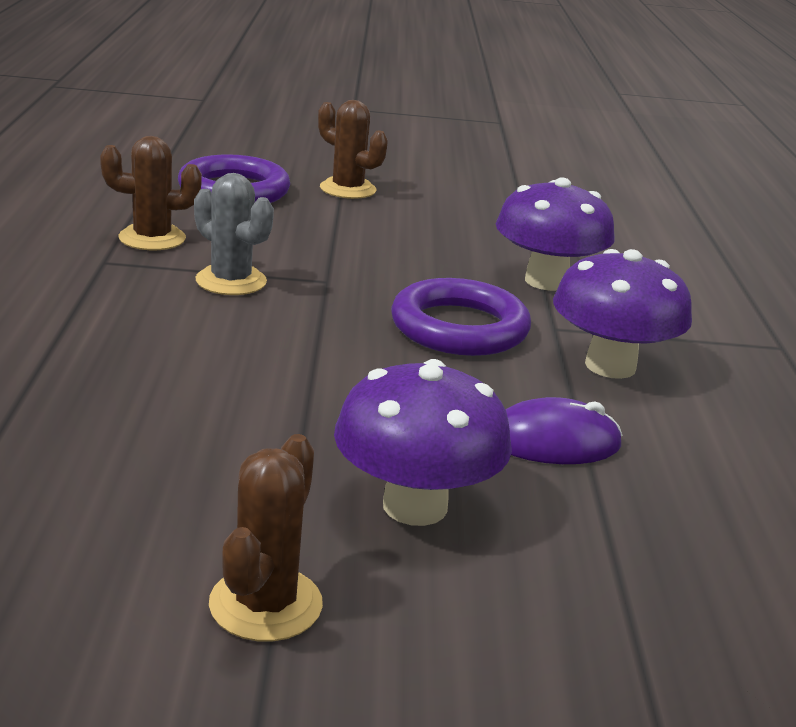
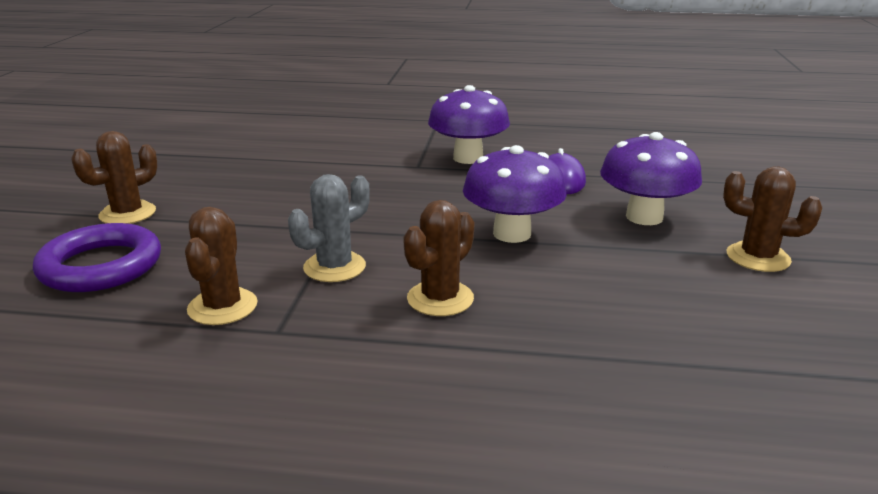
camera: 80 degrees left, 0 degrees up
(154, 334) = (440, 299): none -> brown cactus
(459, 328) = (420, 191): purple ring -> none
(546, 281) = (346, 161): purple mushroom -> purple mushroom (512, 234)

